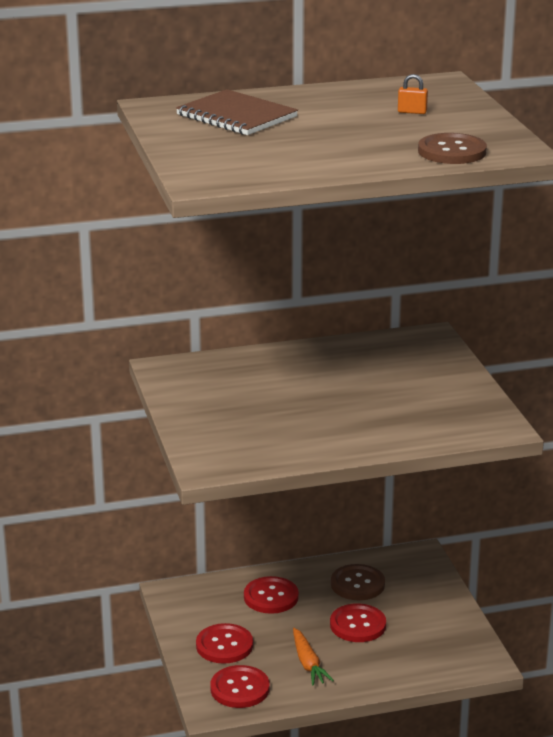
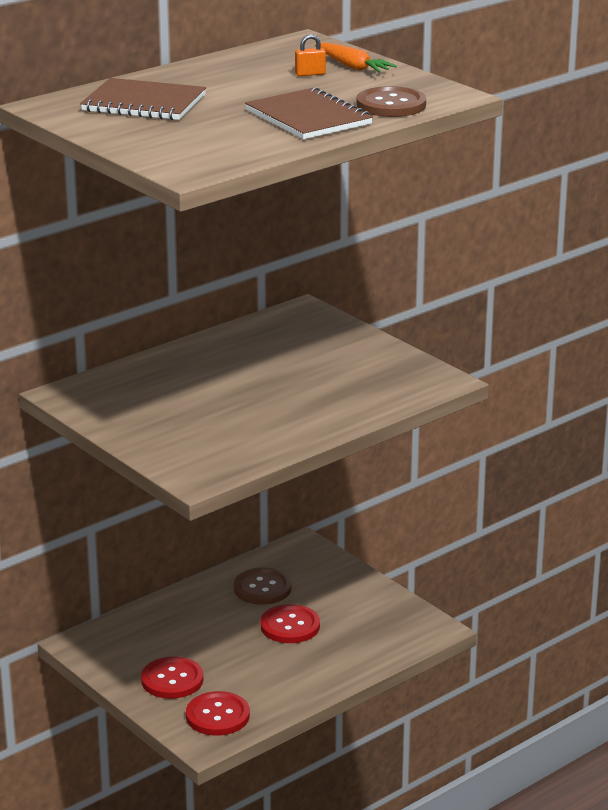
camera: 25 degrees left, 0 degrees up
(271, 597) = (185, 622): red button -> none
(308, 663) = (268, 674): orange carrot -> orange carrot (352, 67)
(363, 151) = (308, 117): none -> brown notebook

